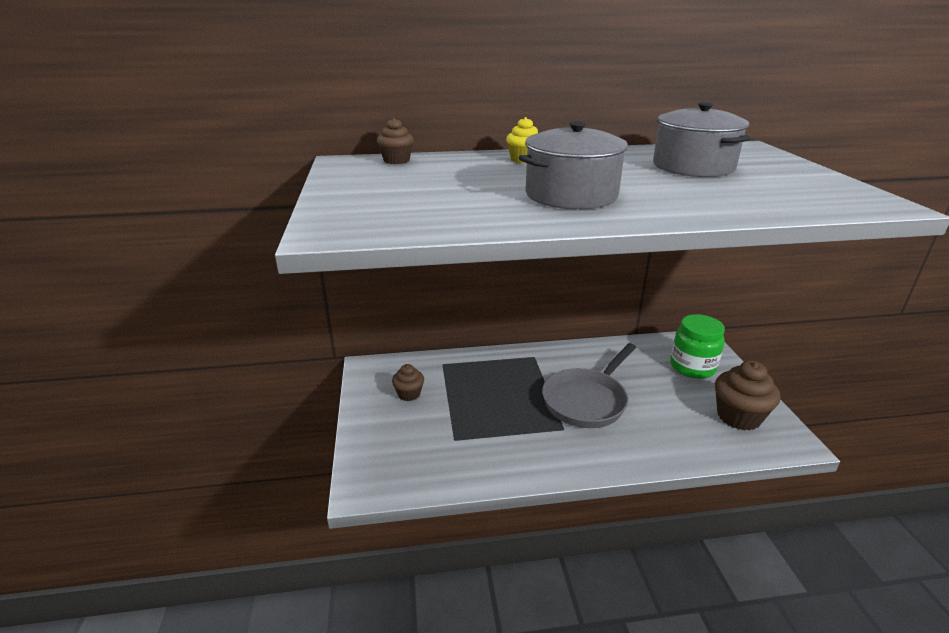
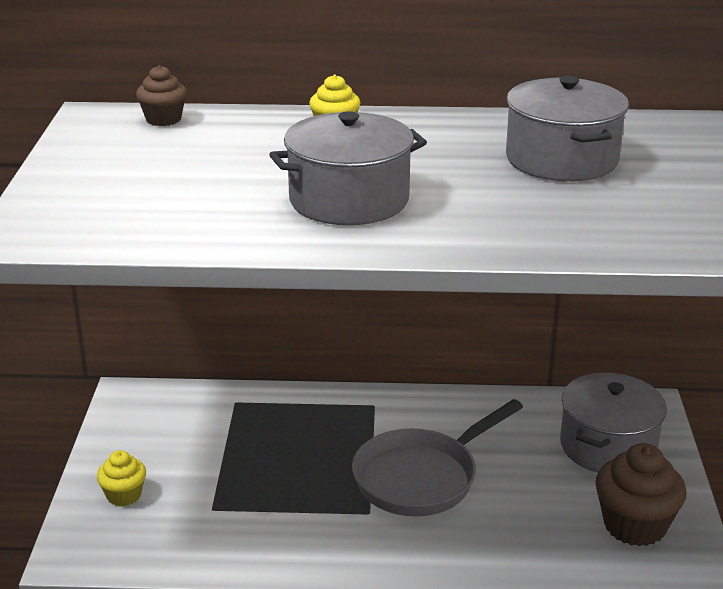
camera: 10 degrees right, 0 degrees up
(387, 437) = (124, 495): none -> yellow cupcake
(409, 394) = (172, 440): brown cupcake -> none
(692, 367) = (608, 446): green jar -> grey pot

